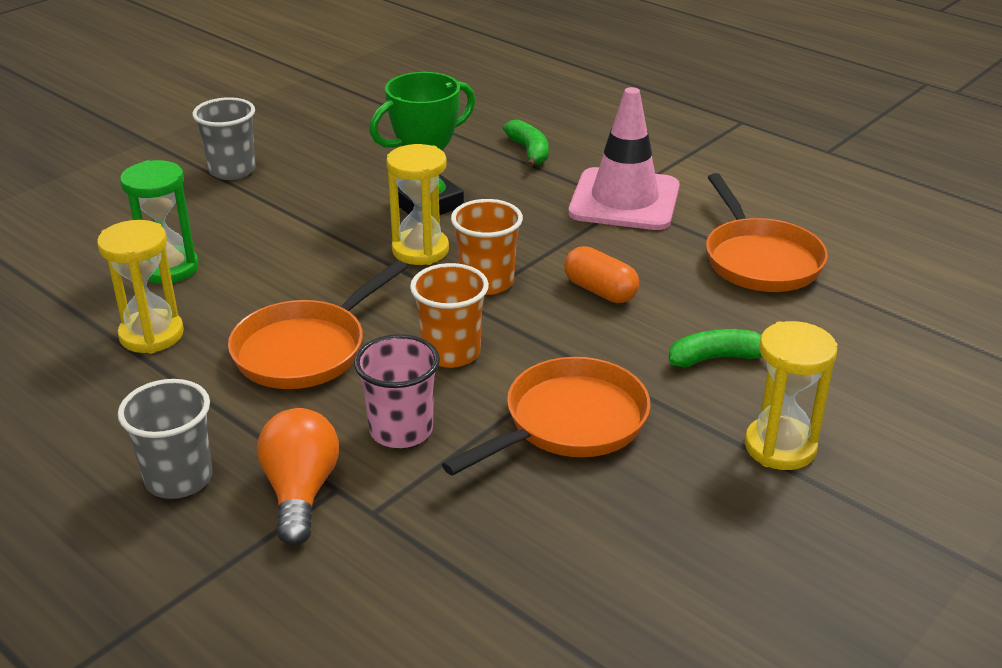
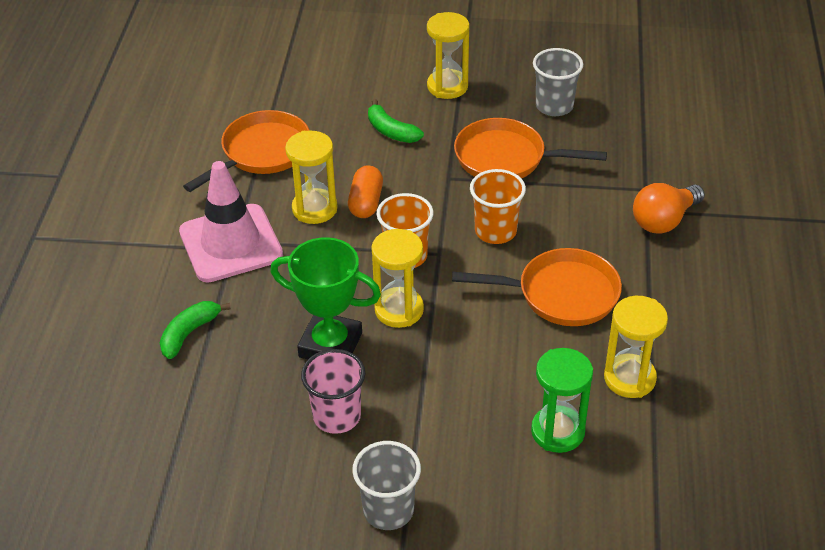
camera: 125 degrees left, 10 degrees up
(179, 479) = (711, 270): grey cup -> grey cup (554, 106)
(401, 430) = (581, 213): pink cup -> pink cup (337, 416)
(625, 258) = (314, 209): none -> yellow hourglass

